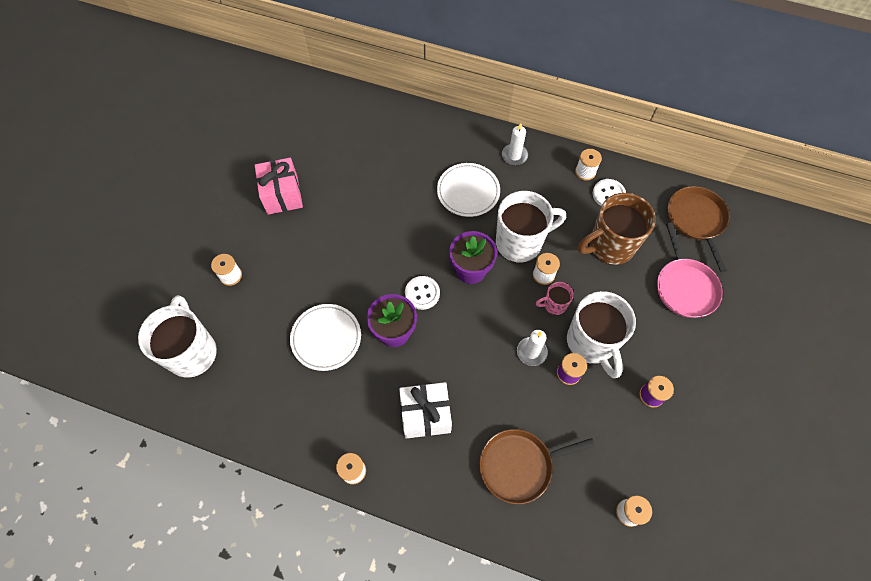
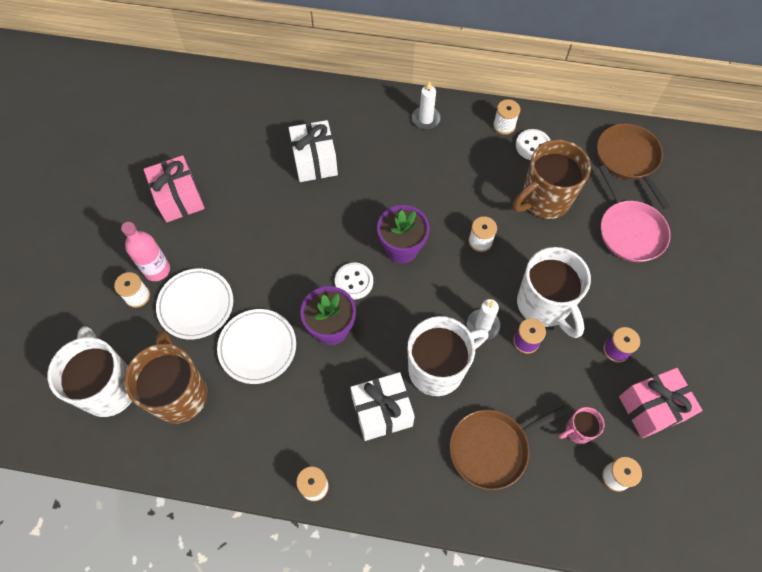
camera: 10 degrees left, 0 degrees up
(251, 368) = (179, 393): none -> brown mug
(252, 255) = (157, 270): none -> pink bottle
(407, 179) = (315, 161): none -> white gift
(468, 192) = (383, 165): white plate -> white plate (196, 305)
(520, 243) = (449, 211): white mug -> white mug (438, 369)
(554, 305) = (497, 271): pink mug -> pink mug (577, 430)
(674, 455) = (651, 408): none -> pink gift

